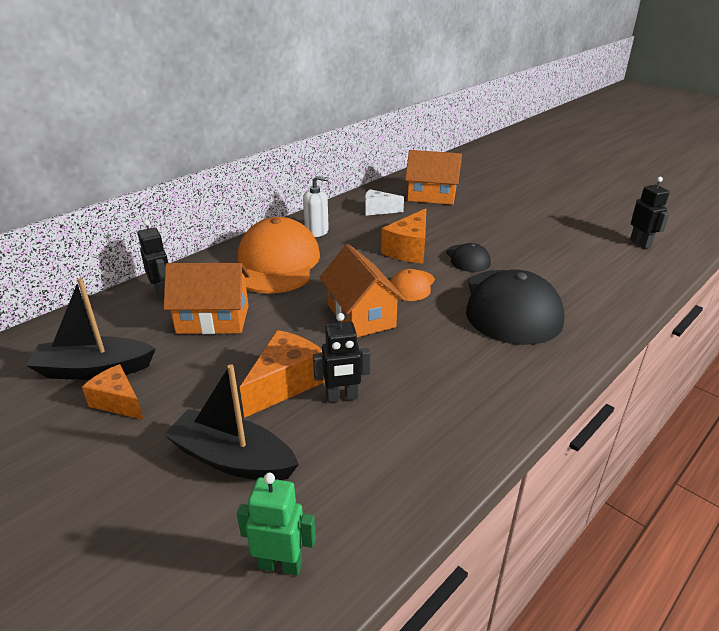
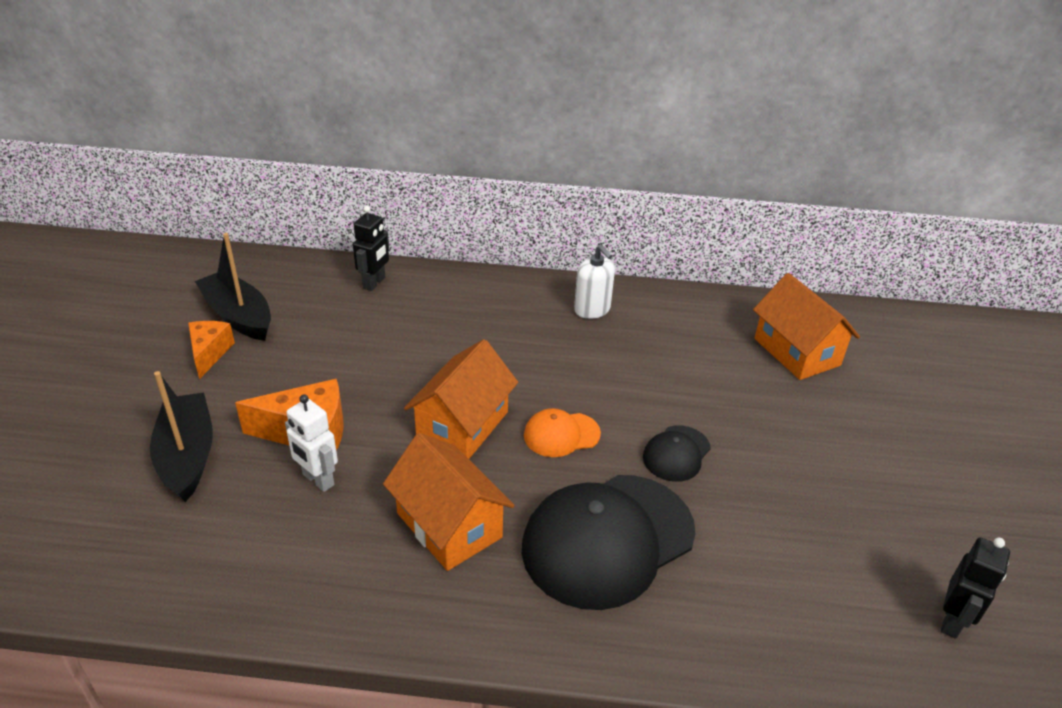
camera: 50 degrees right, 5 degrees up
(213, 319) = (363, 335): orange house -> orange house (449, 525)
(277, 263) = (497, 319): orange cap -> none
(280, 564) = (89, 550): green robot -> none
(342, 397) = (318, 480): black robot -> white robot
(378, 210) = (698, 328): white cheese -> none
(409, 250) = (637, 396): orange cheese -> none

